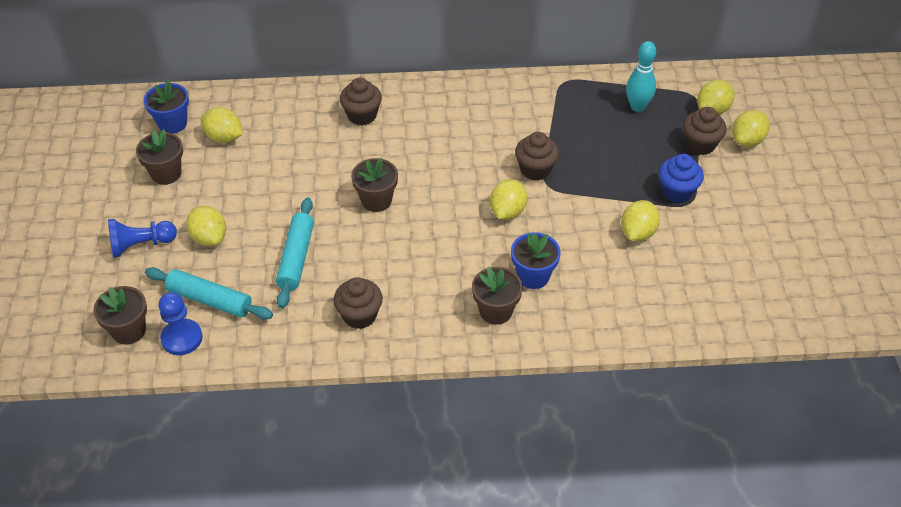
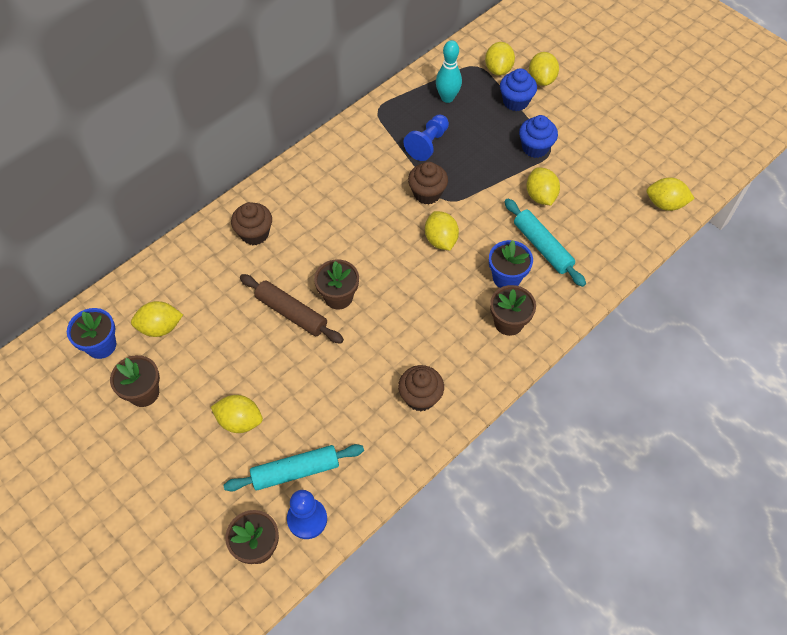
camera: 40 degrees left, 10 degrees up
(141, 245) = (189, 469): blue pawn -> blue pawn (427, 144)
(296, 258) = (326, 386): turquoise rolling pin -> turquoise rolling pin (542, 247)
(328, 188) = (291, 313): none -> brown rolling pin
(700, 144) = (515, 101): brown cupcake -> blue cupcake
(757, 313) = (665, 204): none -> yellow lemon

